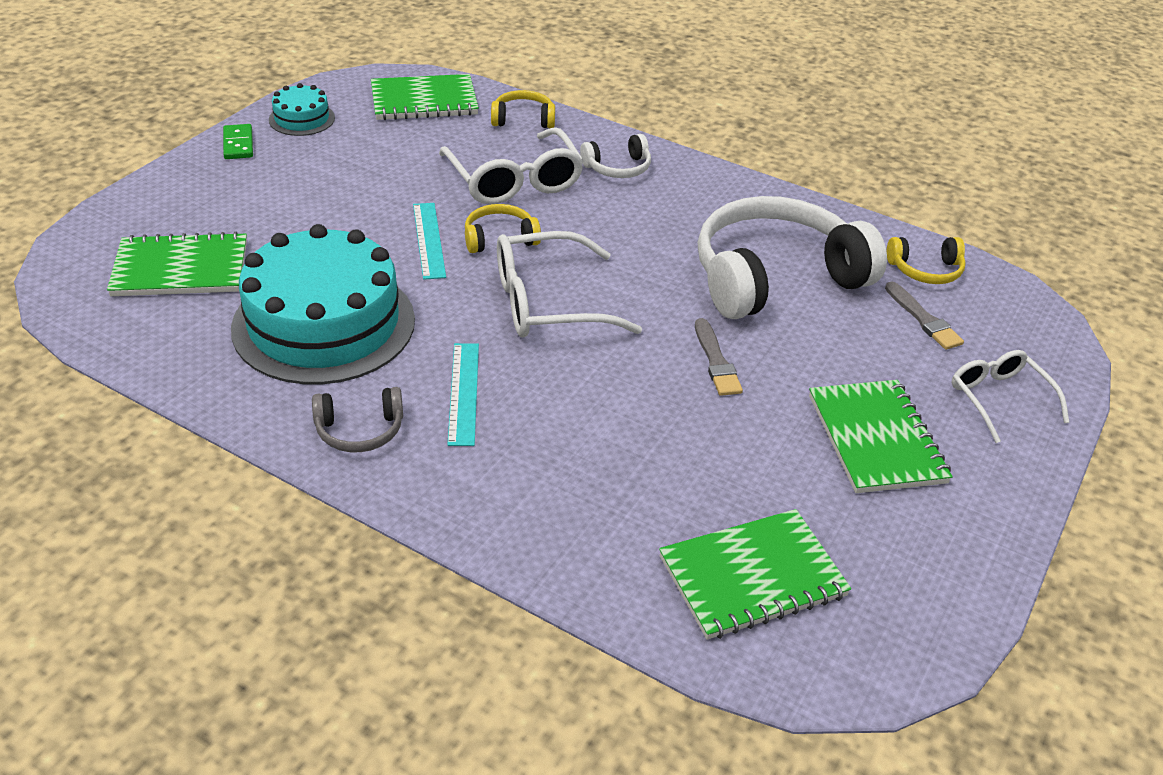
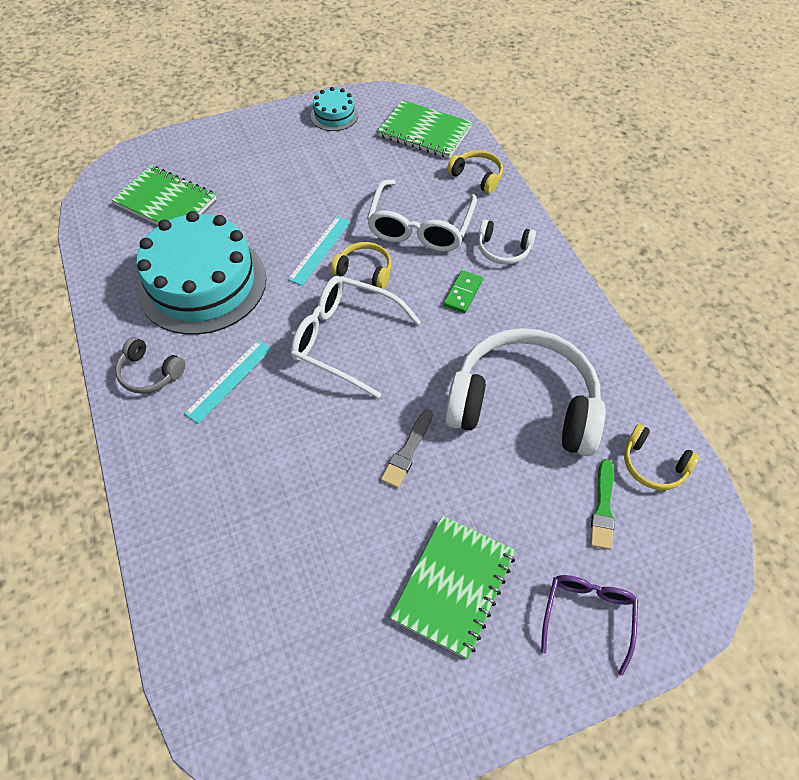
camera: 40 degrees right, 15 degrees up
(238, 144) = (279, 120): green domino -> green domino (463, 293)
(752, 577) = (260, 633): green notebook -> none
(923, 319) = (603, 508): grey brush -> green brush
(999, 399) = (587, 616): white glasses -> purple glasses

